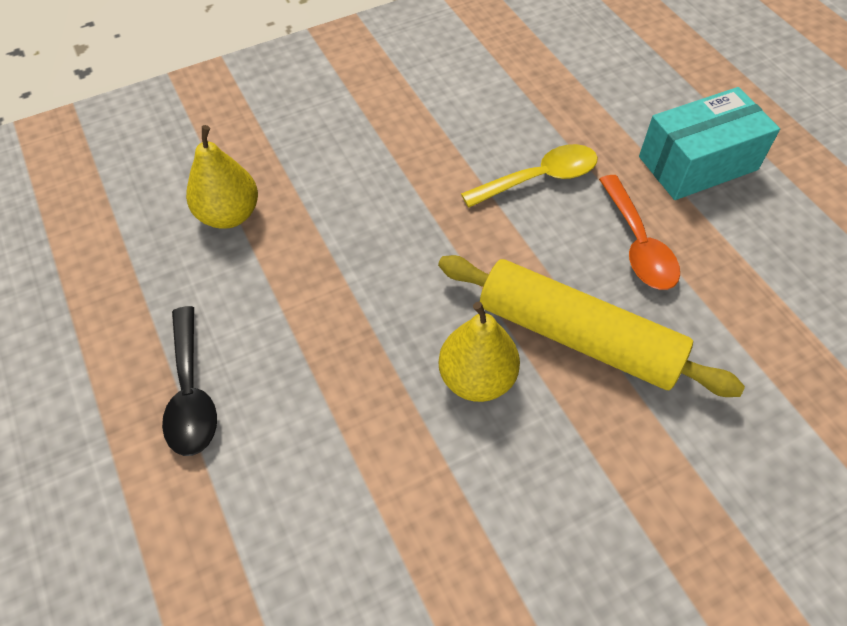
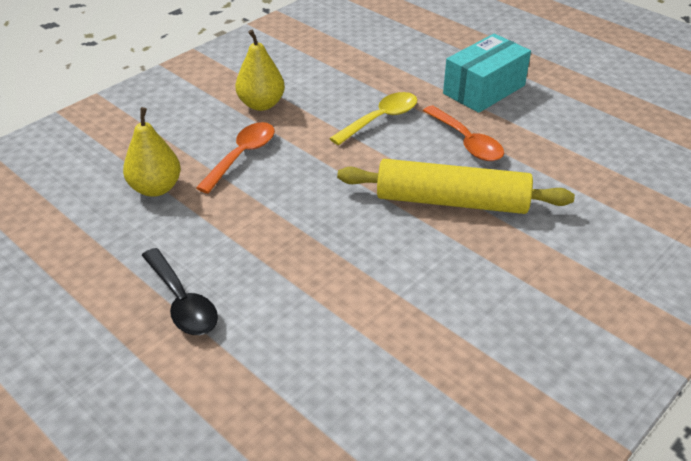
camera: 20 degrees left, 15 degrees down
(346, 192) = (242, 156): none -> orange spoon
(477, 378) = (394, 241): yellow pear -> yellow pear (261, 104)

